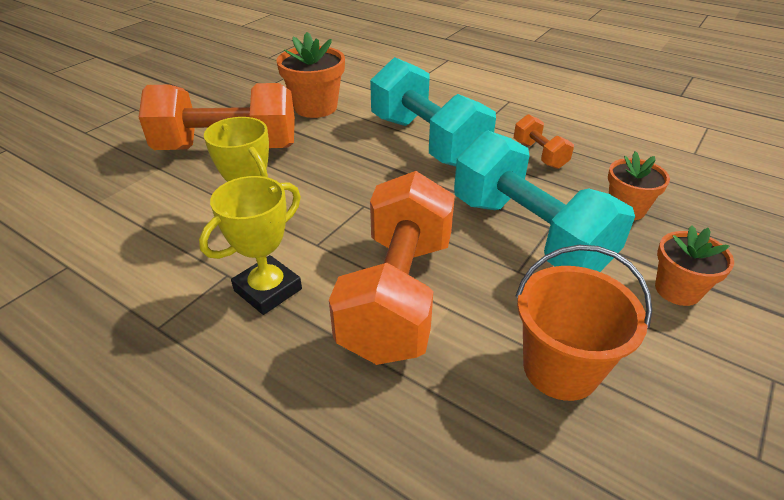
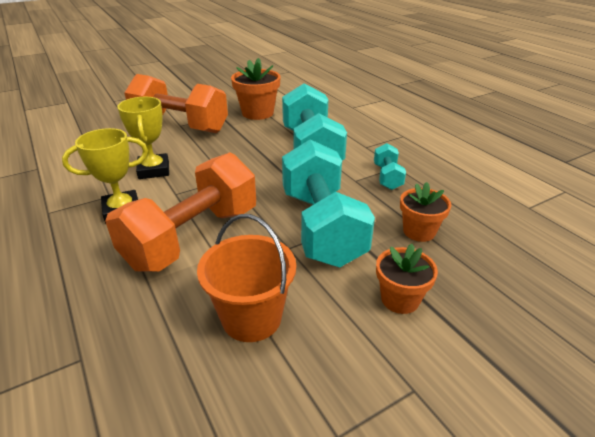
camera: 25 degrees right, 5 degrees down
(539, 155) = (387, 177): orange dumbbell -> turquoise dumbbell

